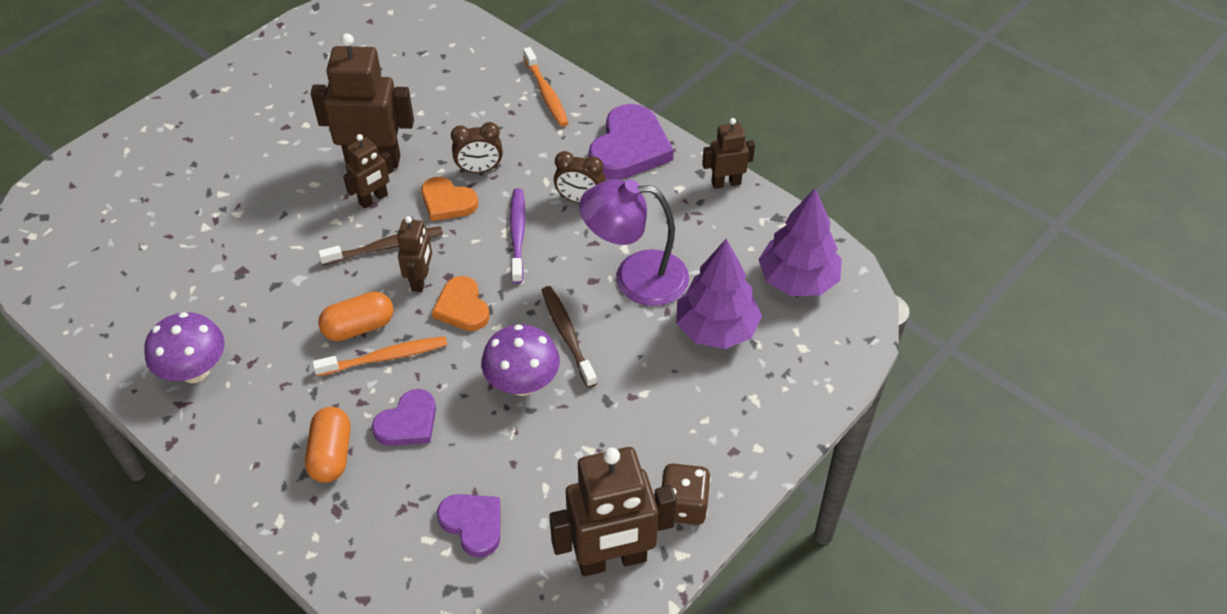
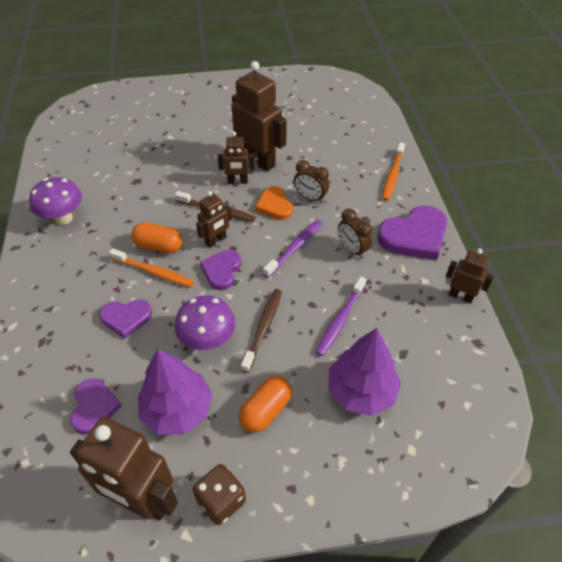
camera: 40 degrees right, 0 degrees up
(331, 454) = (72, 308): orange capsule -> orange capsule (266, 410)
(462, 307) = (222, 271): orange heart -> purple heart
(635, 277) = (340, 320): purple lamp -> purple toothbrush
(797, 280) = (452, 397): purple tree -> purple tree (177, 410)

